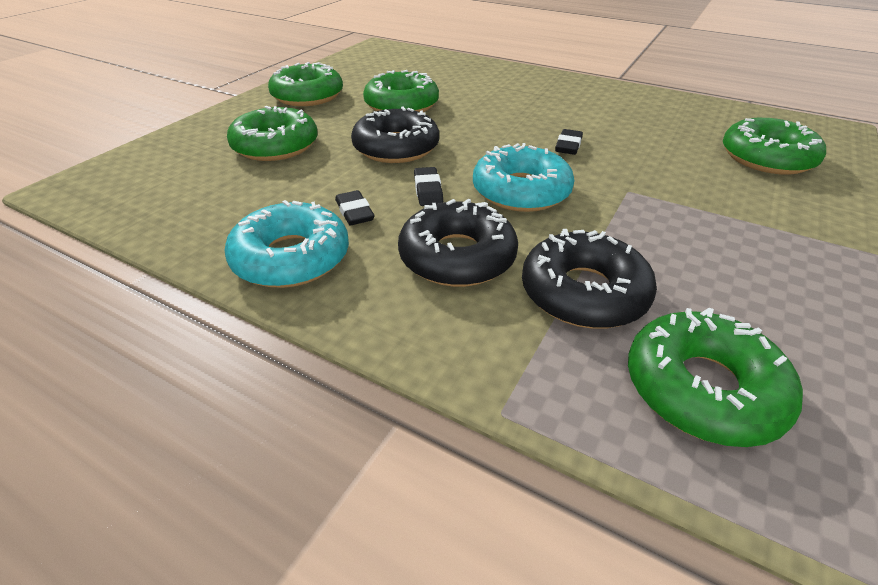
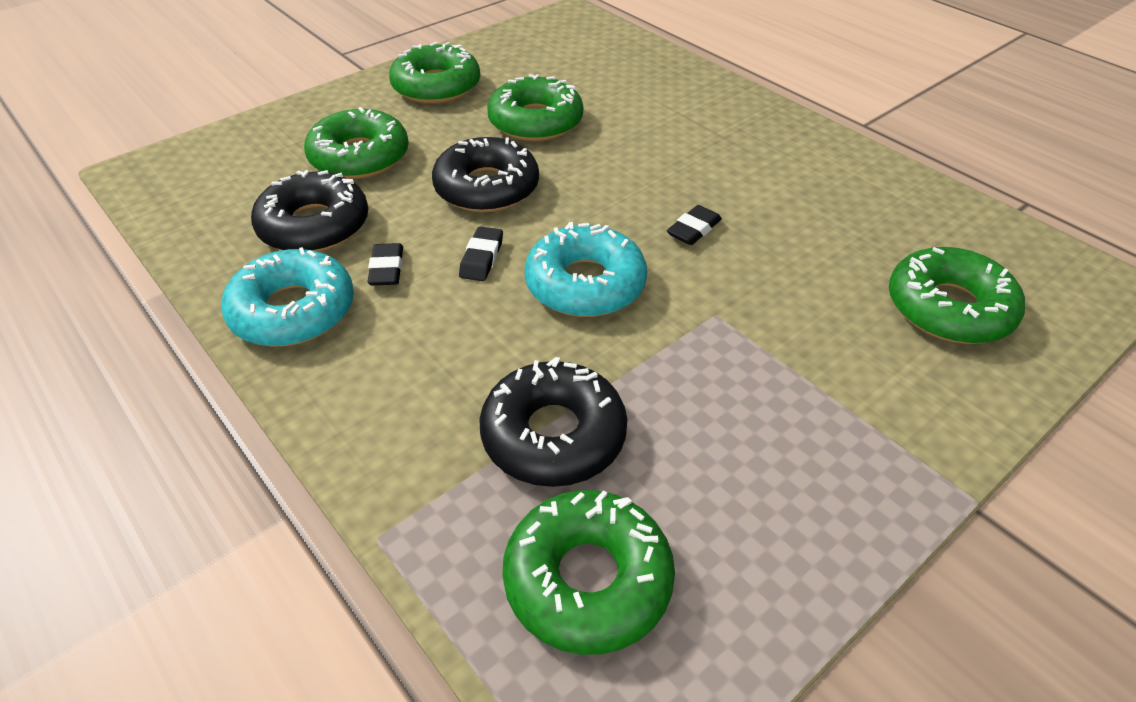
camera: 20 degrees right, 5 degrees up
(457, 257) = (454, 354): black donut -> black donut (314, 226)

